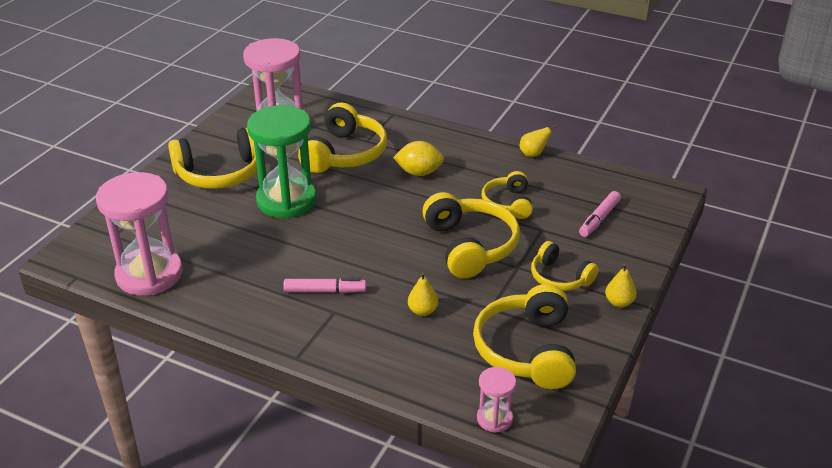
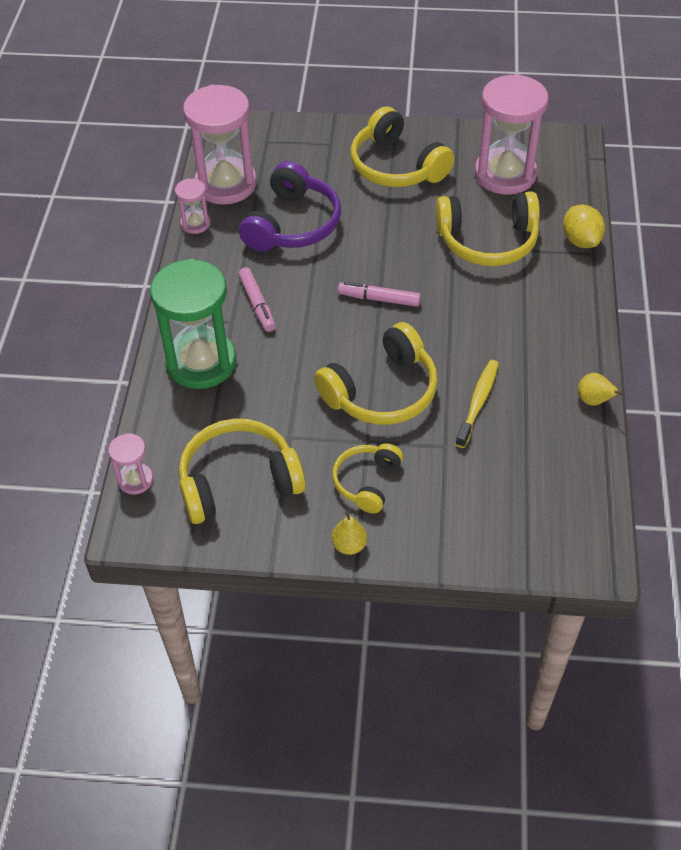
camera: 70 degrees right, 15 degrees up
(187, 307) = (195, 223): none -> pink hourglass
(241, 246) = (292, 224): none -> purple headphones
(286, 200) = (380, 228): green hourglass -> green hourglass (201, 362)
(419, 173) = (490, 311): yellow lemon -> yellow lemon (580, 240)
(422, 311) = (261, 384): yellow pear -> none
(508, 203) = (477, 403): yellow headphones -> yellow toothbrush
(599, 219) = (496, 495): pink marker -> pink marker (379, 299)

